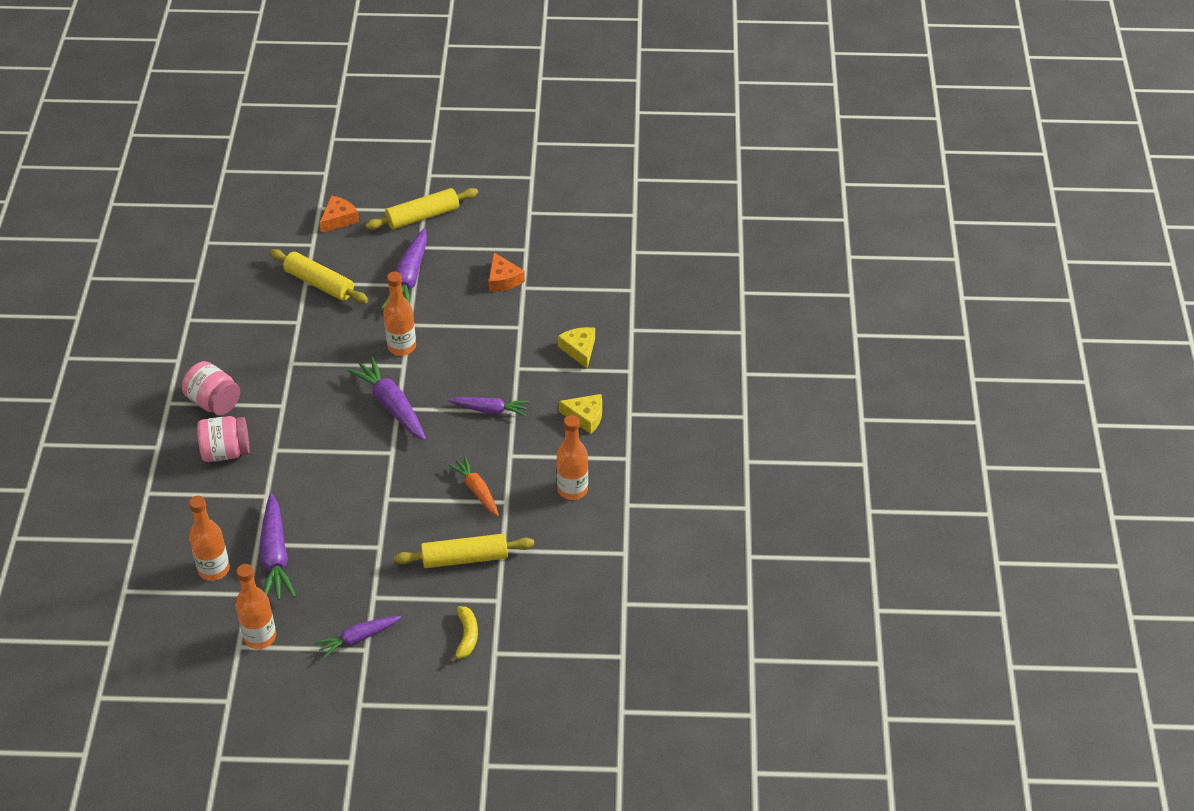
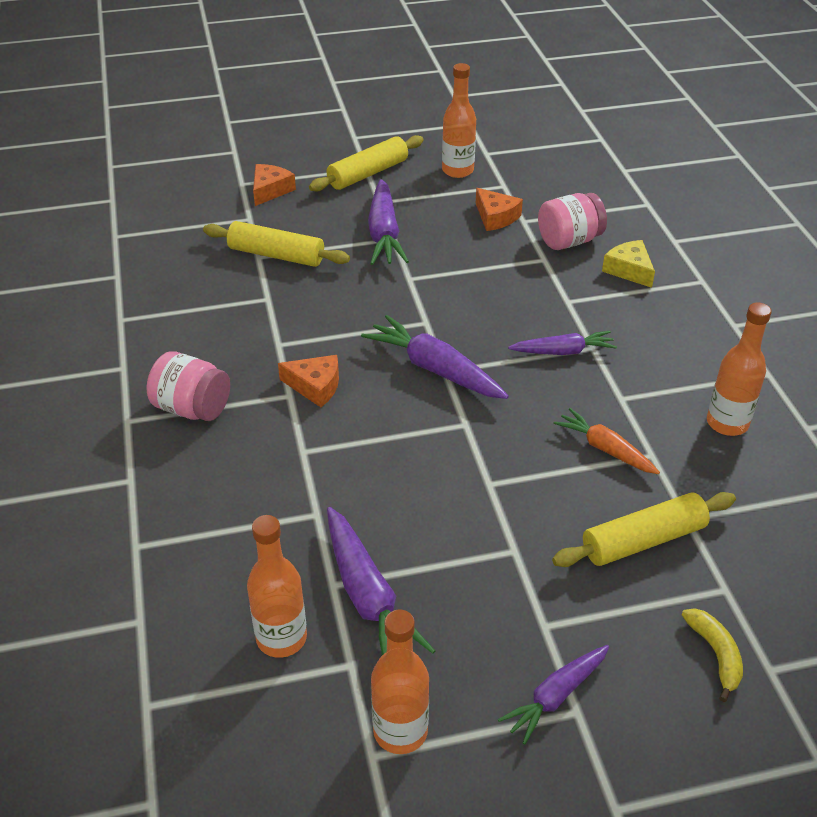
camera: 15 degrees left, 5 degrees down
(226, 452) = (234, 467): pink jar -> pink jar (569, 241)
(303, 402) = (315, 386): none -> orange cheese
(402, 346) = (413, 302): orange bottle -> orange bottle (457, 170)
(585, 417) = (685, 338): yellow cheese -> none

